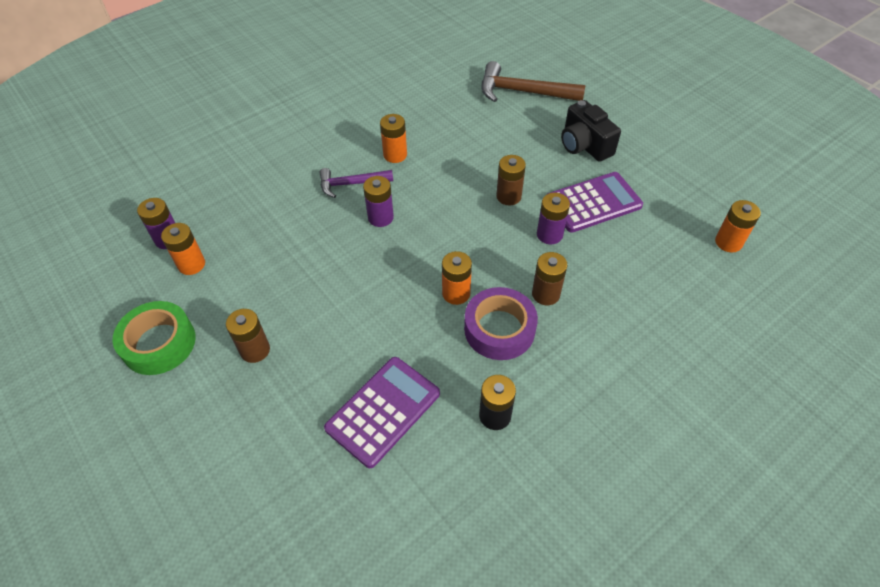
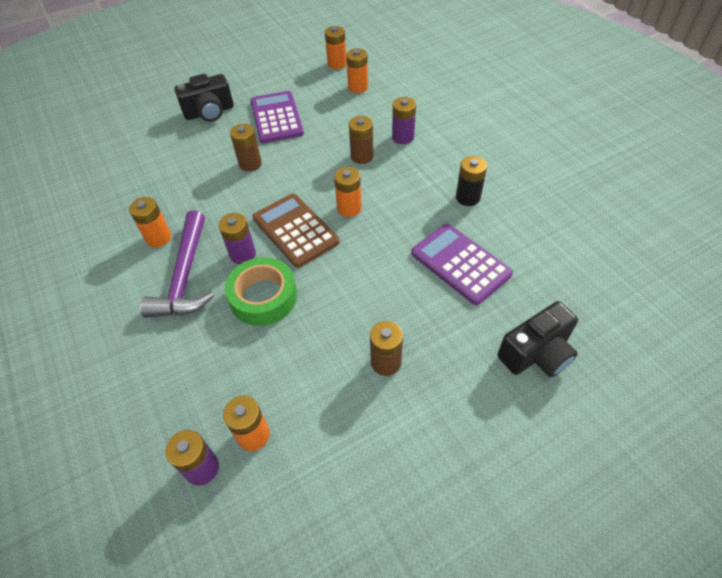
camera: 80 degrees left, 0 degrees up
(159, 343) = (363, 461): green tape -> green tape (263, 297)
(259, 493) = (536, 353): none -> black camera
(351, 184) = (185, 276): purple hammer -> purple hammer, size x1.59
(417, 252) = (295, 230): none -> brown calculator
(499, 329) = (390, 186): purple tape -> none
(523, 92) = (119, 138): brown hammer -> none
(549, 234) = (302, 146): purple battery -> purple battery (403, 137)
(684, 272) = (358, 87): none -> orange battery

